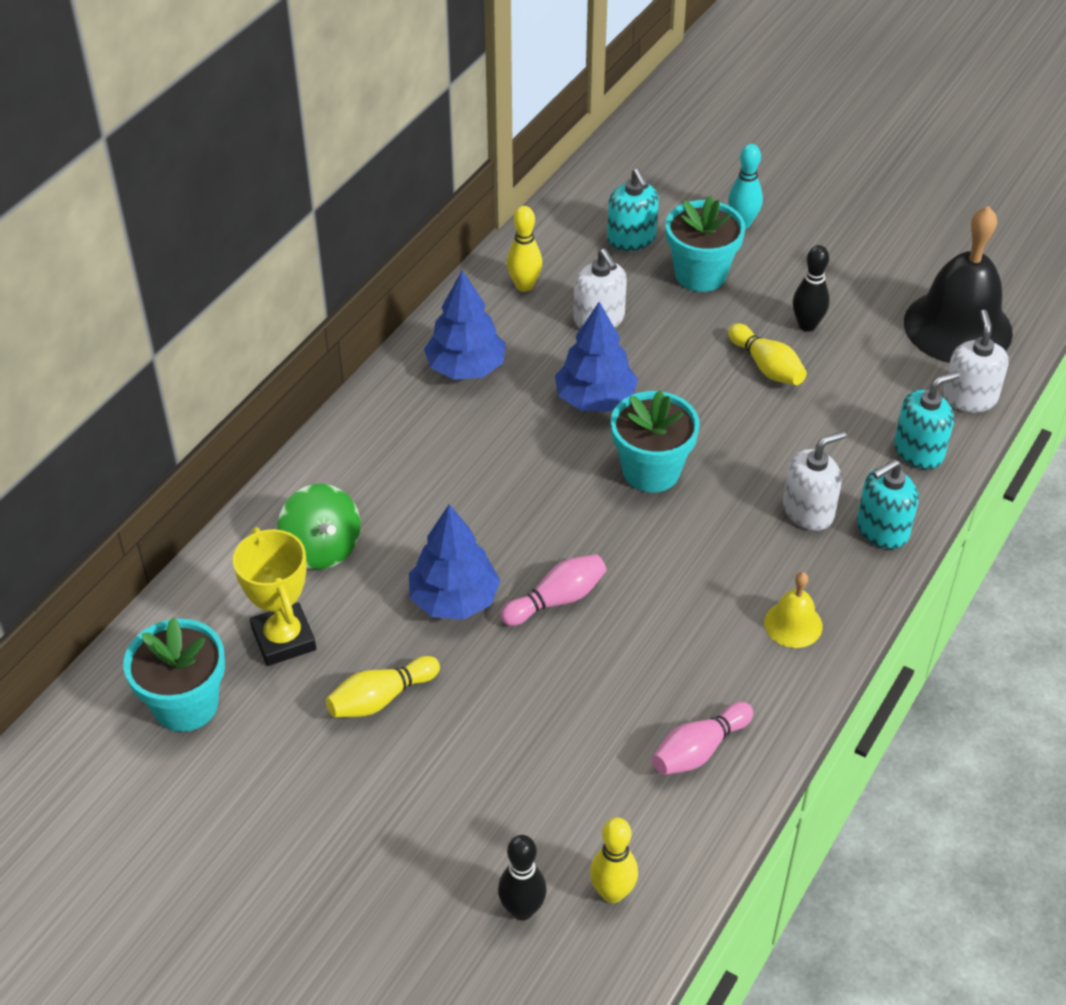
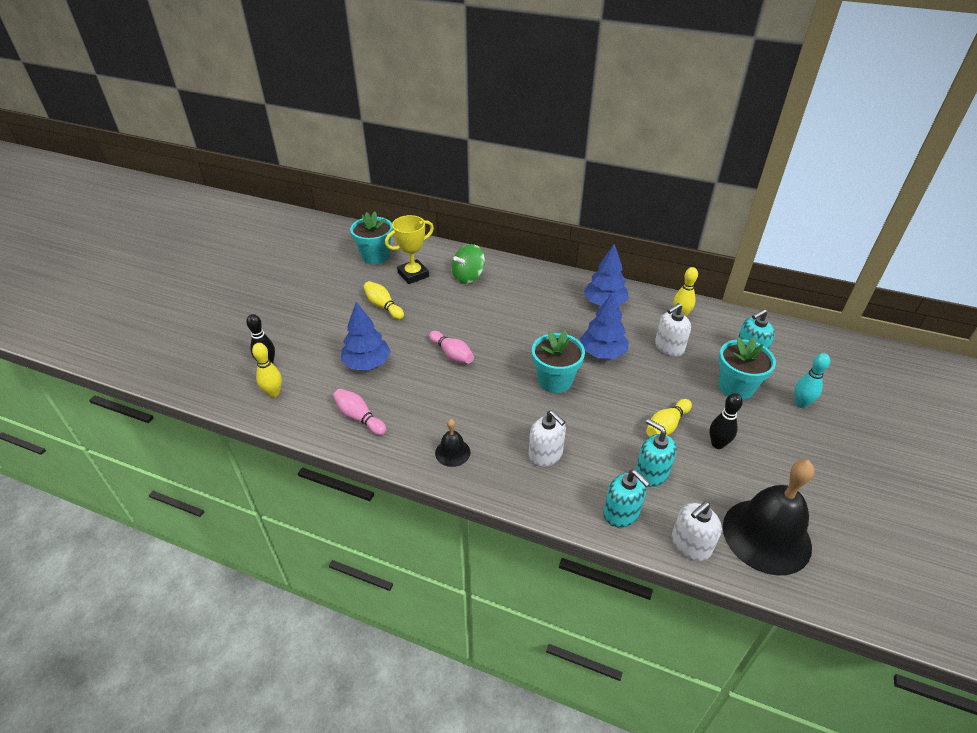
camera: 80 degrees right, 5 degrees down
(454, 599) = (445, 320): blue tree -> blue tree (367, 363)
(793, 624) = (452, 452): yellow bell -> black bell
(882, 530) = (540, 494): turquoise soap dispenser -> turquoise soap dispenser (651, 473)
(969, 398) = (690, 544): white soap dispenser -> white soap dispenser turned 150 degrees clockwise

